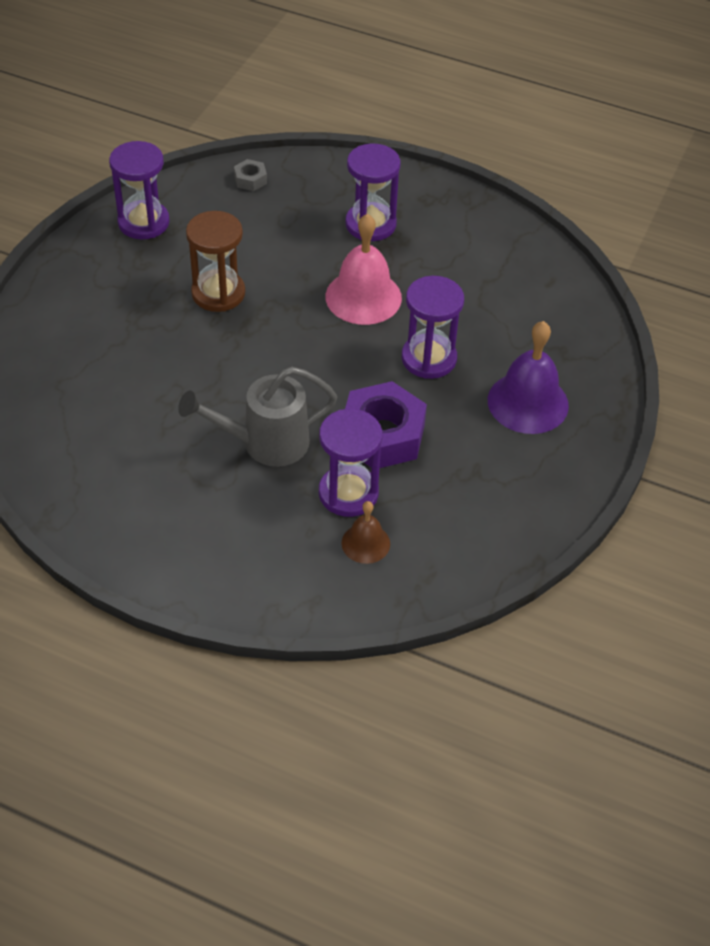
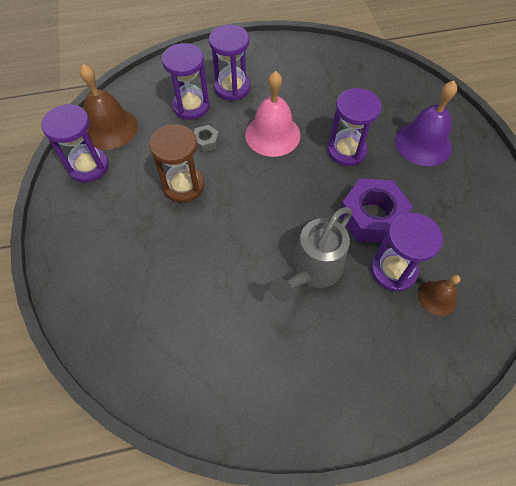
camera: 35 degrees left, 10 degrees up
(198, 196) = (110, 128): none -> brown bell
(250, 180) = (133, 99): grey nut -> grey nut (206, 141)
(305, 219) = (191, 106): none -> purple hourglass

